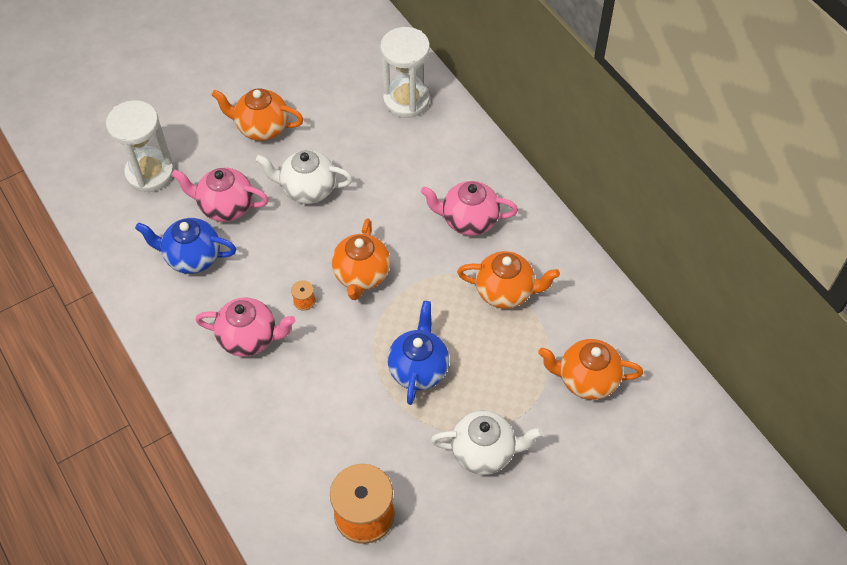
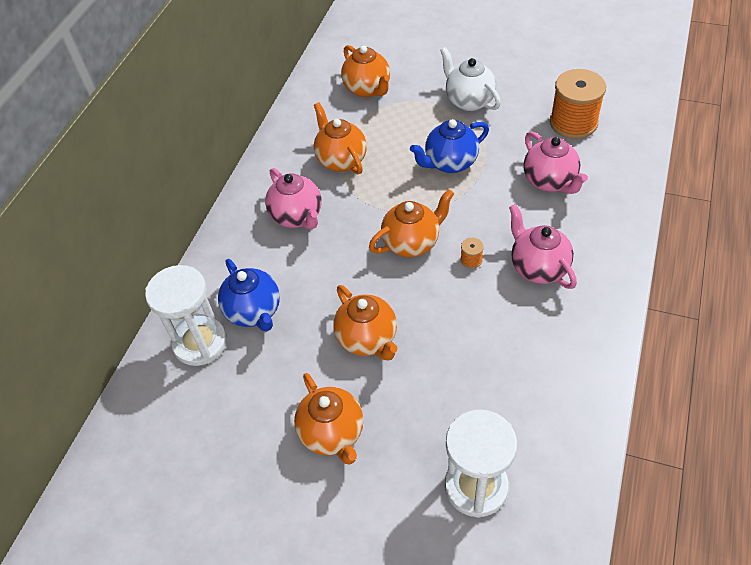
camera: 125 degrees left, 5 degrees down
(192, 257) = (519, 366): blue teapot -> blue teapot (254, 312)
(226, 207) = (446, 386): pink teapot -> pink teapot (550, 181)
(308, 189) = (368, 339): white teapot -> orange teapot

